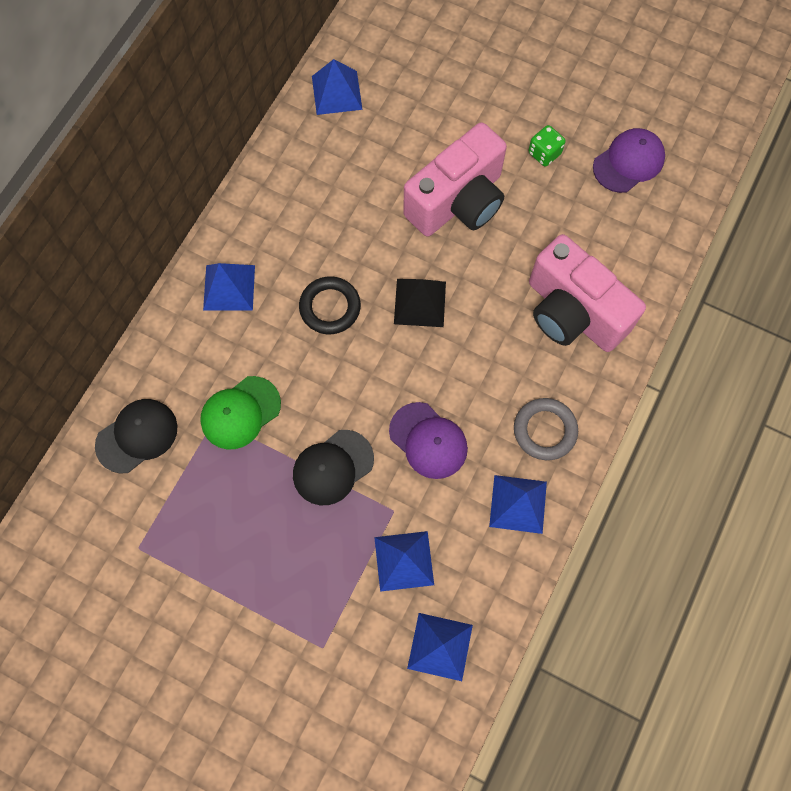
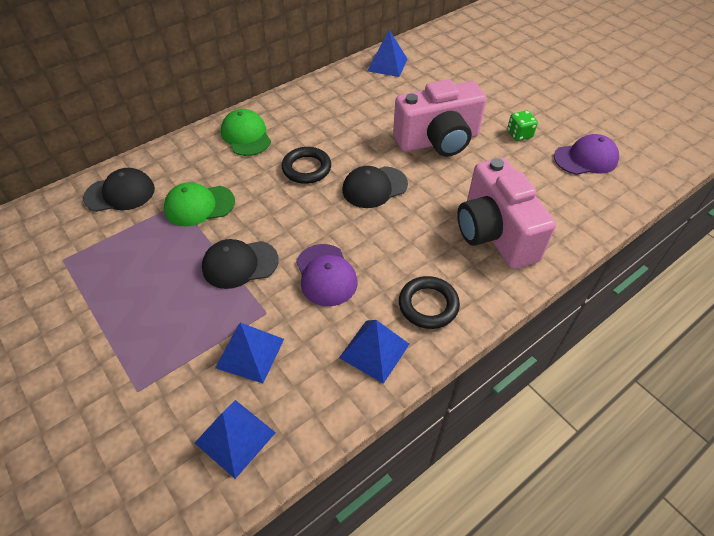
camera: 25 degrees right, 20 degrees down
(229, 287) = (246, 136): blue pyramid -> green cap
(420, 302) = (374, 187): black pyramid -> black cap
(544, 430) = (428, 305): grey ring -> black ring

